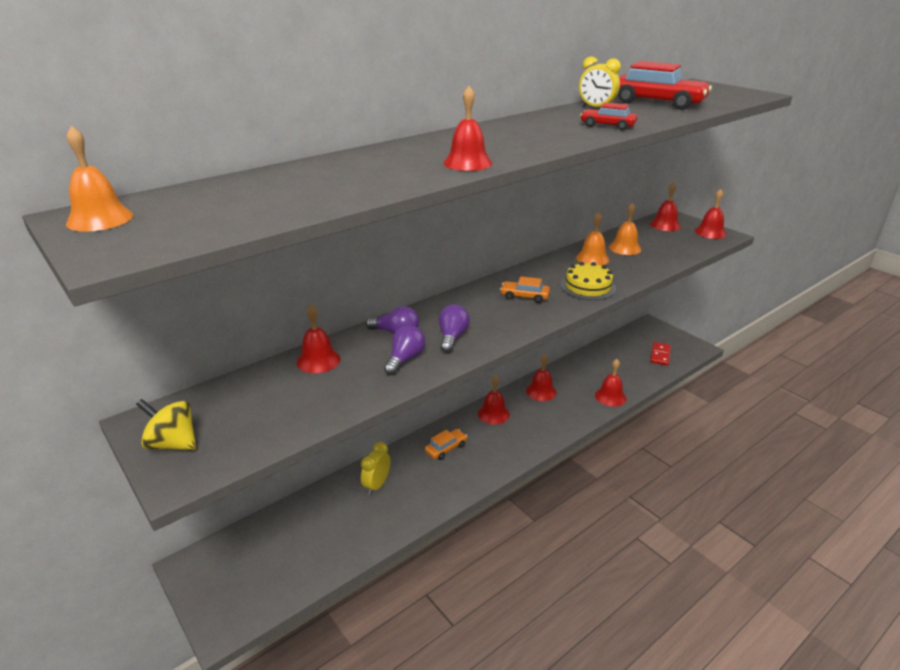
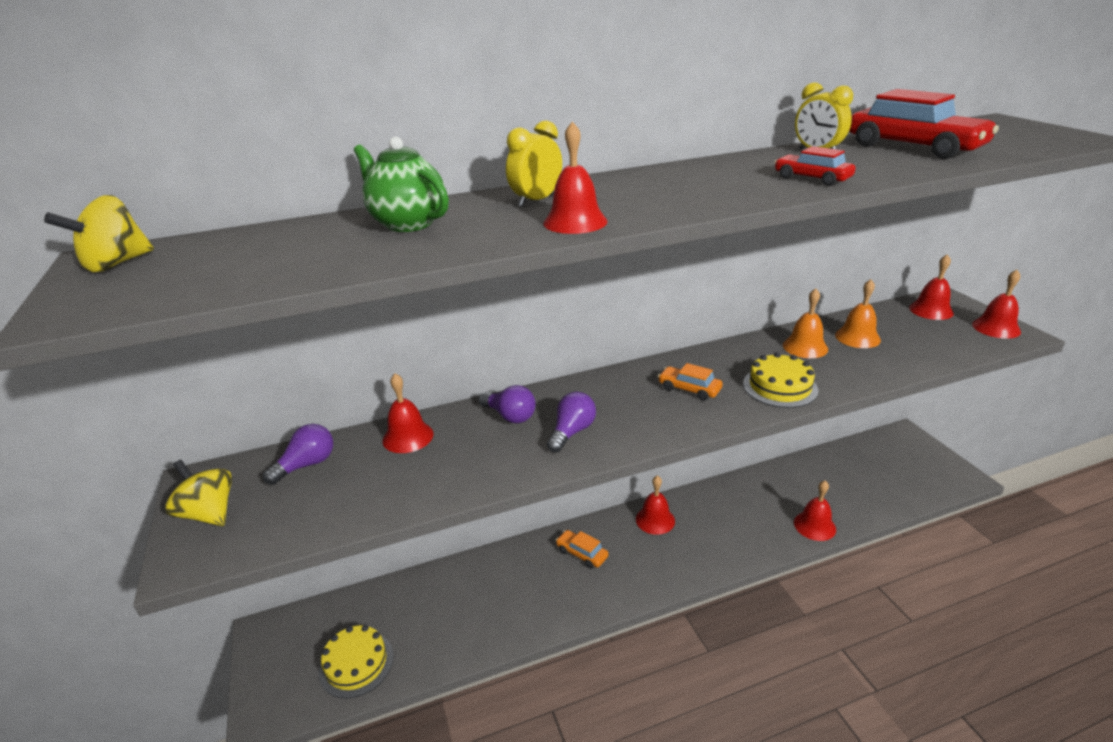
camera: 20 degrees right, 0 degrees up
(100, 219) = (116, 264): orange bell -> yellow spinning top
(290, 568) = (356, 663): none -> yellow cake
(334, 172) = (407, 223): none -> green teapot
(377, 485) = (487, 583): yellow clock -> yellow clock (536, 201)
(405, 359) = (502, 452): purple light bulb -> purple light bulb (306, 465)
(446, 448) = (582, 553): orange car -> orange car turned 120 degrees counterclockwise
(541, 391) = (725, 501): red bell -> none
(660, 355) = (905, 479): red domino -> none

